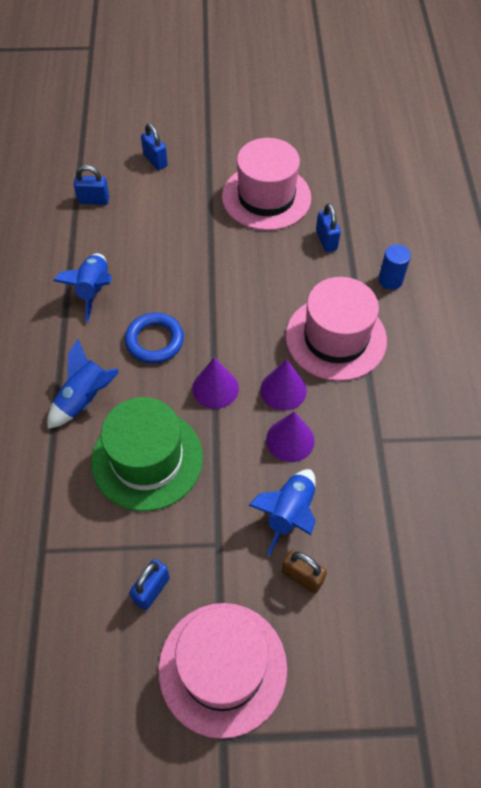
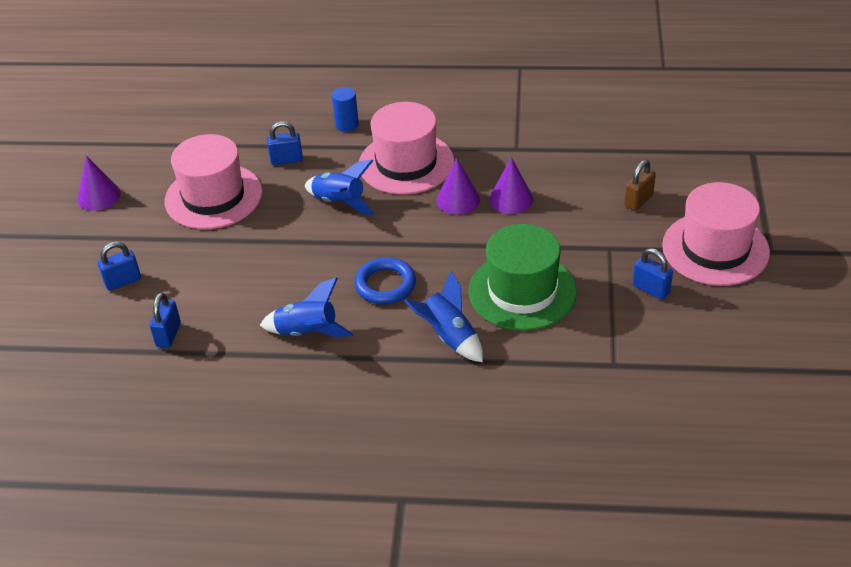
camera: 80 degrees left, 15 degrees down
(215, 388) = (449, 243): purple cone -> purple cone (99, 196)
(289, 513) = (582, 204): blue rocket -> blue rocket (339, 202)

